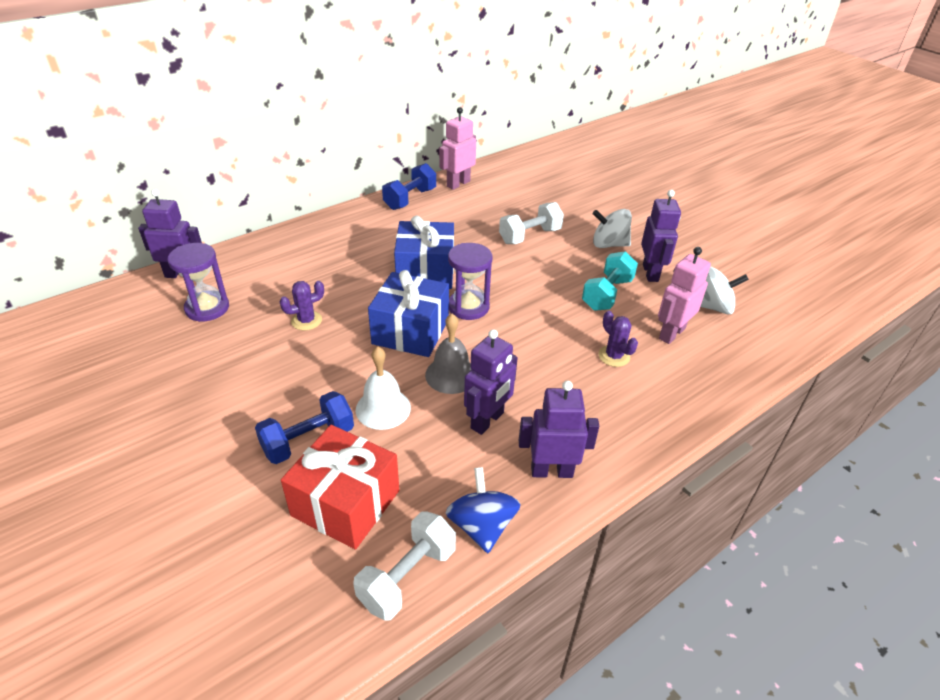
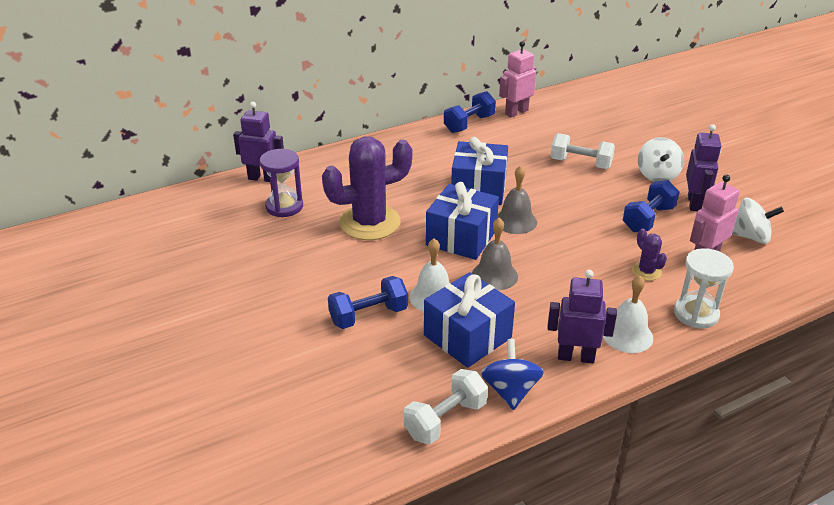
camera: 10 degrees right, 5 degrees down
(306, 321) = (369, 222): purple cactus -> purple cactus, size x2.27
(346, 503) = (398, 363): red gift -> none
(426, 457) = (467, 336): none -> blue gift
(468, 307) = (515, 221): purple hourglass -> grey bell
(487, 421) = (523, 314): purple robot -> none
(530, 236) = (580, 163): white dumbbell -> white dumbbell turned 45 degrees clockwise
(605, 437) = (627, 335): none -> white bell
(607, 294) = (648, 219): turquoise dumbbell -> blue dumbbell
(609, 244) = (657, 175): white spinning top -> white spinning top turned 105 degrees counterclockwise
(673, 403) = (696, 314): none -> white hourglass

